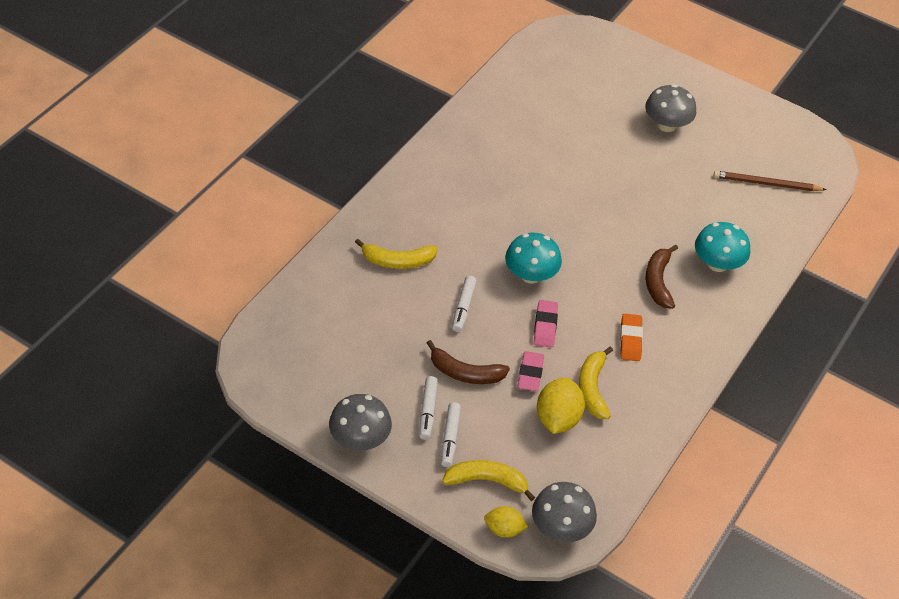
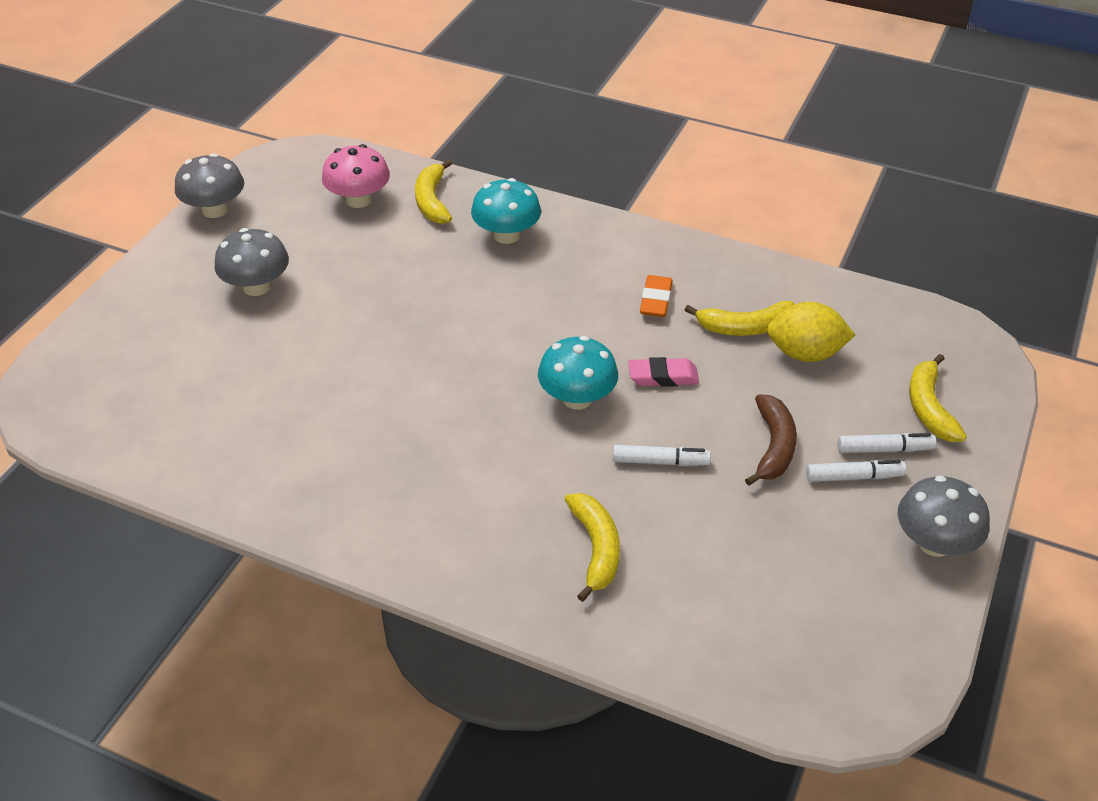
camera: 95 degrees left, 5 degrees down
(504, 529) = (987, 386): yellow lemon -> none
(530, 374) = (747, 384): pink eraser -> none
(561, 527) = (955, 339): grey mushroom -> grey mushroom (215, 210)
(630, 340) = (656, 300): orange eraser -> orange eraser turned 75 degrees counterclockwise
(658, 282) = (552, 282): brown banana -> none
(763, 225) = (432, 201): none -> yellow banana
(766, 184) = (359, 200): brown pencil -> pink mushroom

